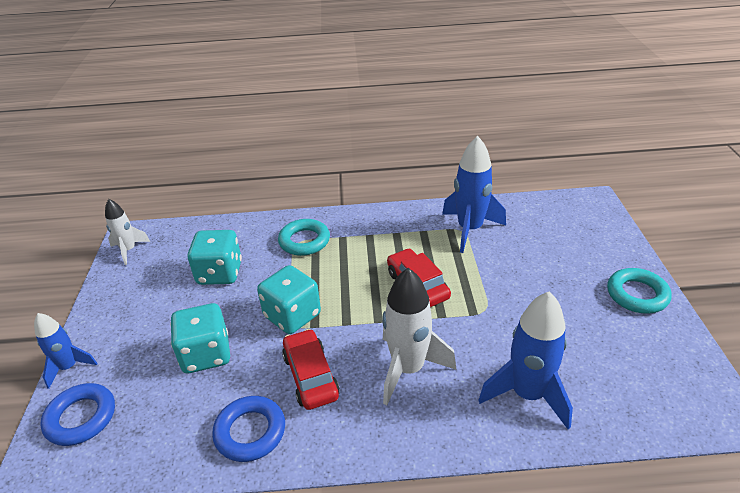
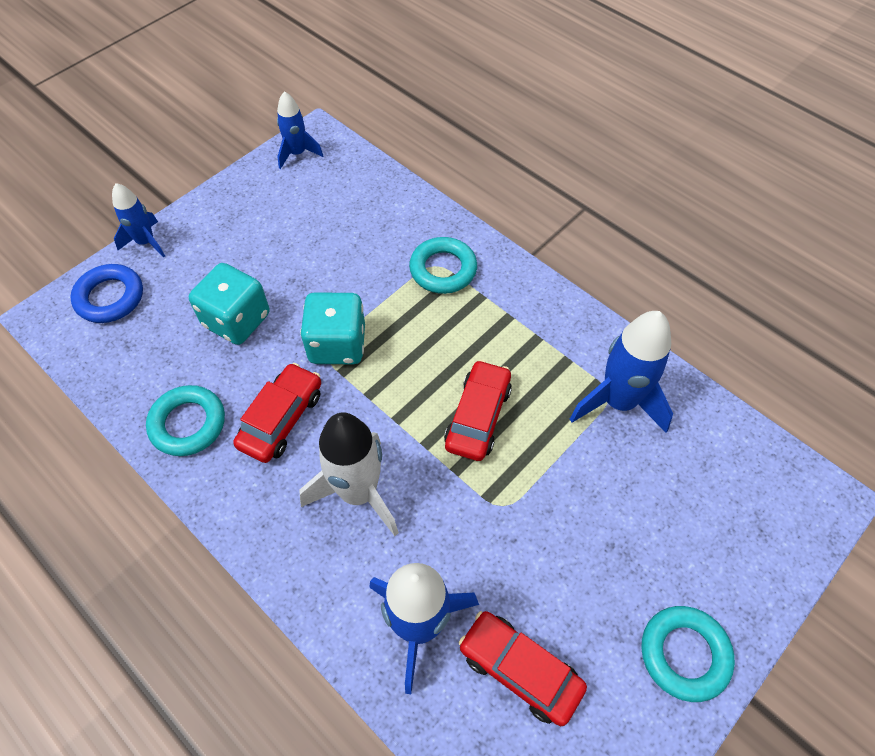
camera: 45 degrees right, 20 degrees up
(129, 250) = (297, 154): white rocket -> blue rocket
(220, 273) = (335, 243): turquoise dice -> none
(250, 432) = (188, 424): blue ring -> turquoise ring
(594, 365) = (520, 669): none -> red car

